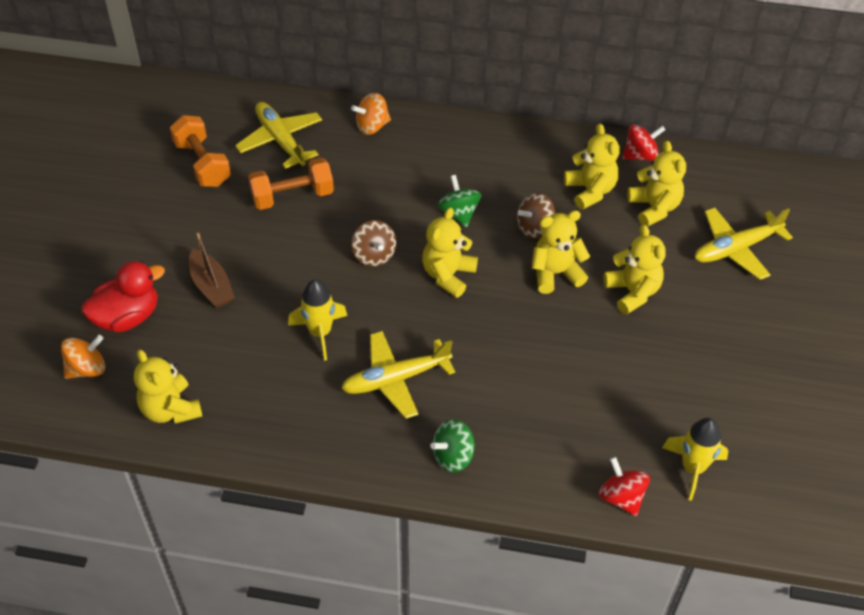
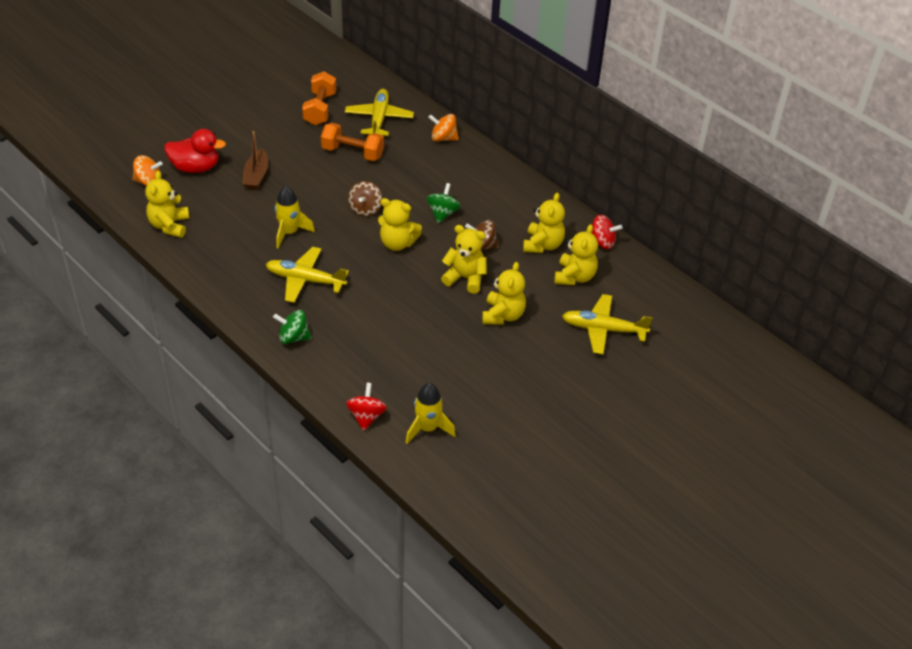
camera: 35 degrees right, 5 degrees down
(448, 275) = (397, 243): yellow teddy bear -> yellow teddy bear turned 135 degrees counterclockwise

